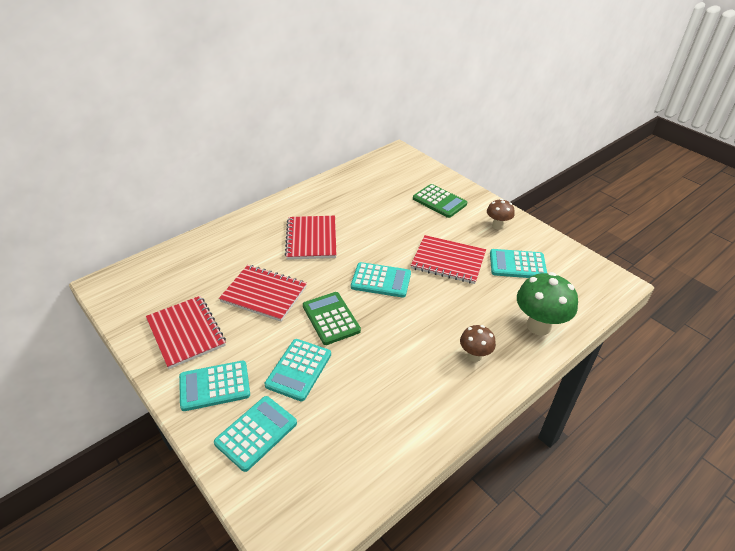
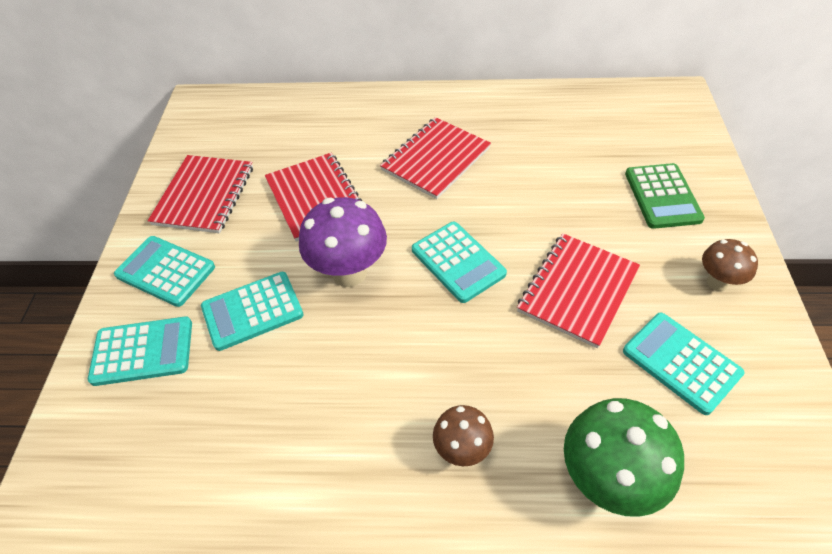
camera: 45 degrees right, 10 degrees up
(331, 318) = (349, 273): green calculator -> purple mushroom
(448, 261) = (578, 290): red notebook -> red notebook turned 60 degrees clockwise

